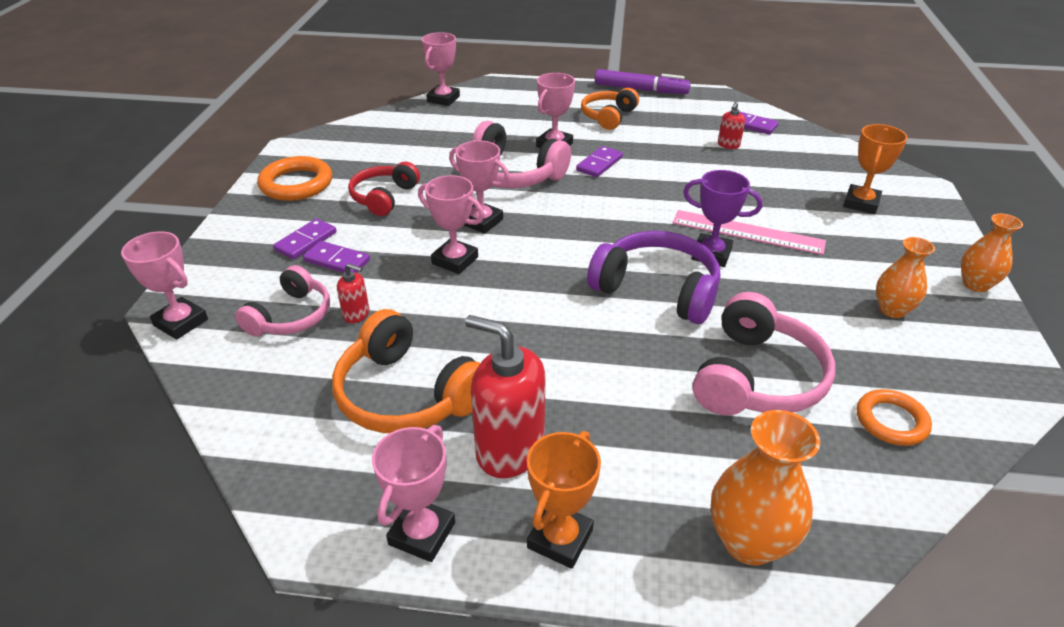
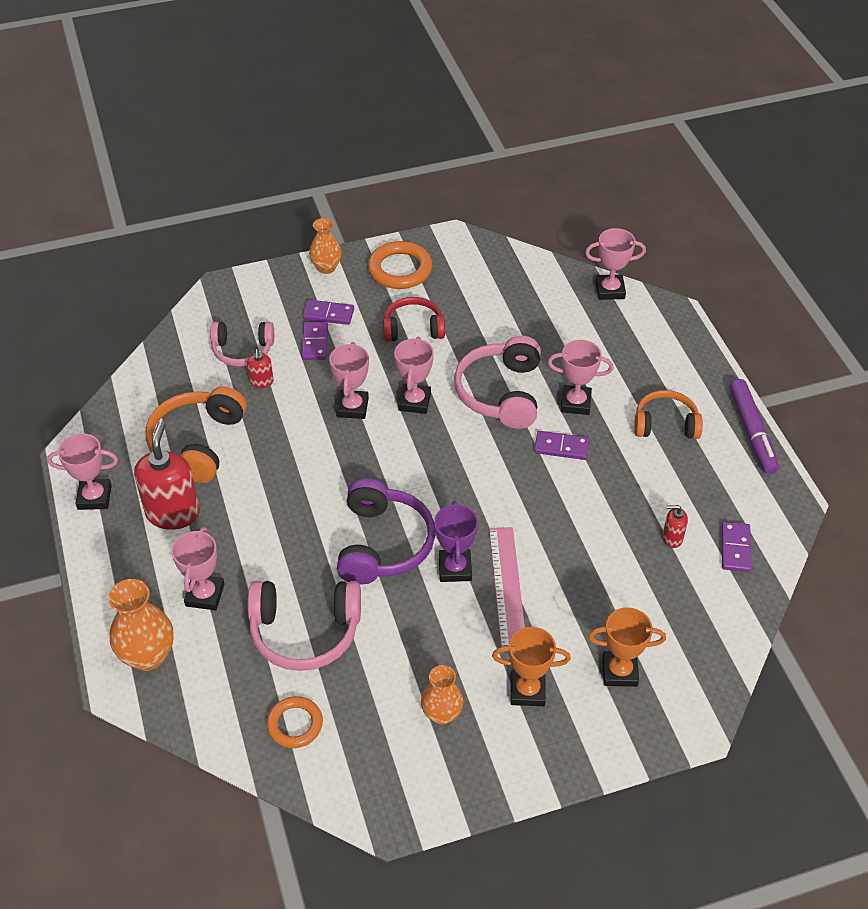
camera: 65 degrees right, 10 degrees up
(181, 322) = (210, 302): pink trophy -> pink trophy (205, 595)
(560, 539) = (115, 561): orange trophy -> orange trophy (527, 690)
(975, 284) = (519, 779): orange vase -> orange vase (326, 267)

